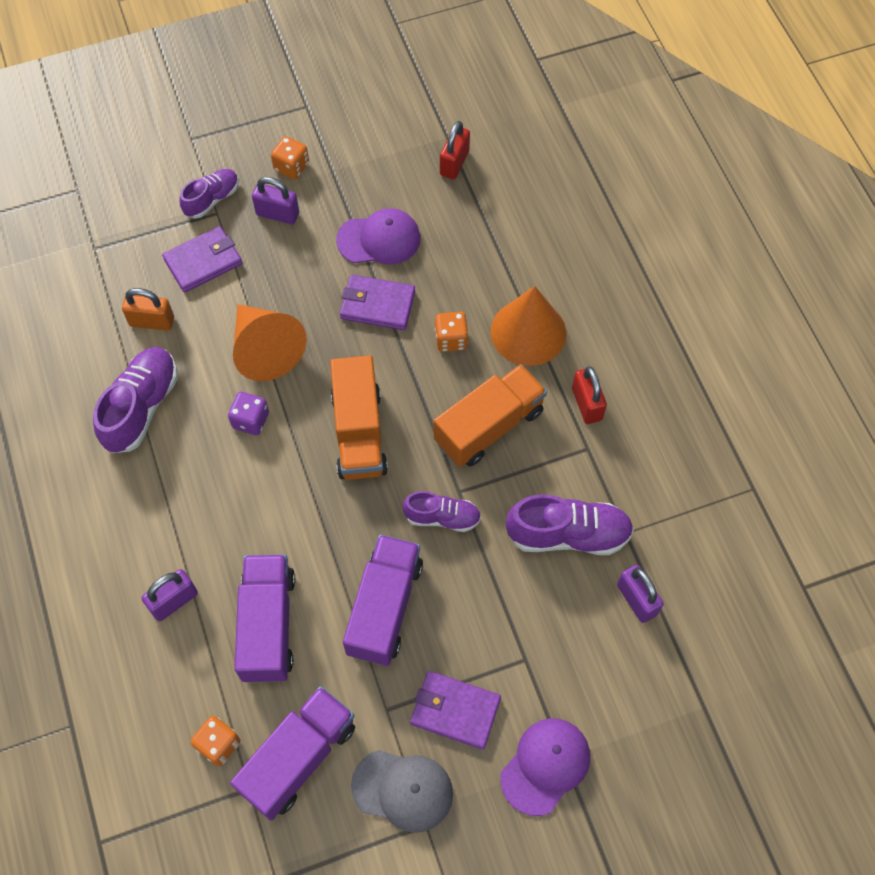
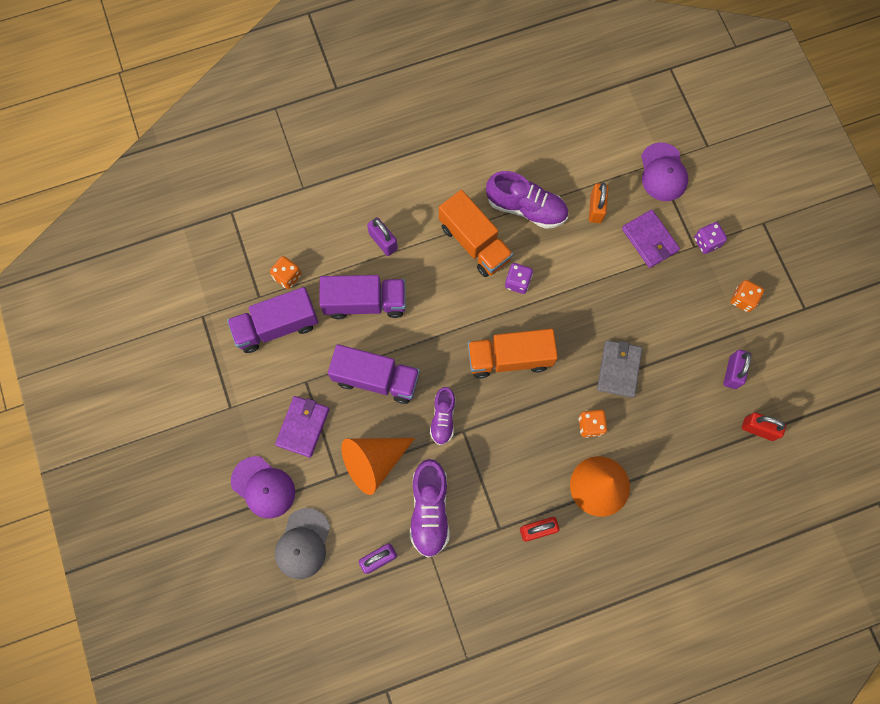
camera: 90 degrees right, 10 degrees up
(212, 199) = (706, 242): purple shoe -> purple dice
(265, 349) = (576, 289): orange cone -> orange cone (374, 462)
(277, 214) = (697, 291): purple padlock -> purple padlock (732, 372)
(299, 757) = (276, 326): purple truck -> purple truck turned 120 degrees clockwise
(377, 304) = (619, 369): purple wallet -> grey wallet
(379, 239) = (678, 369): purple cap -> purple cap (663, 172)
(403, 790) = (252, 392): grey cap -> grey cap (303, 544)
(489, 426) = (516, 453): orange truck -> orange truck (474, 242)

